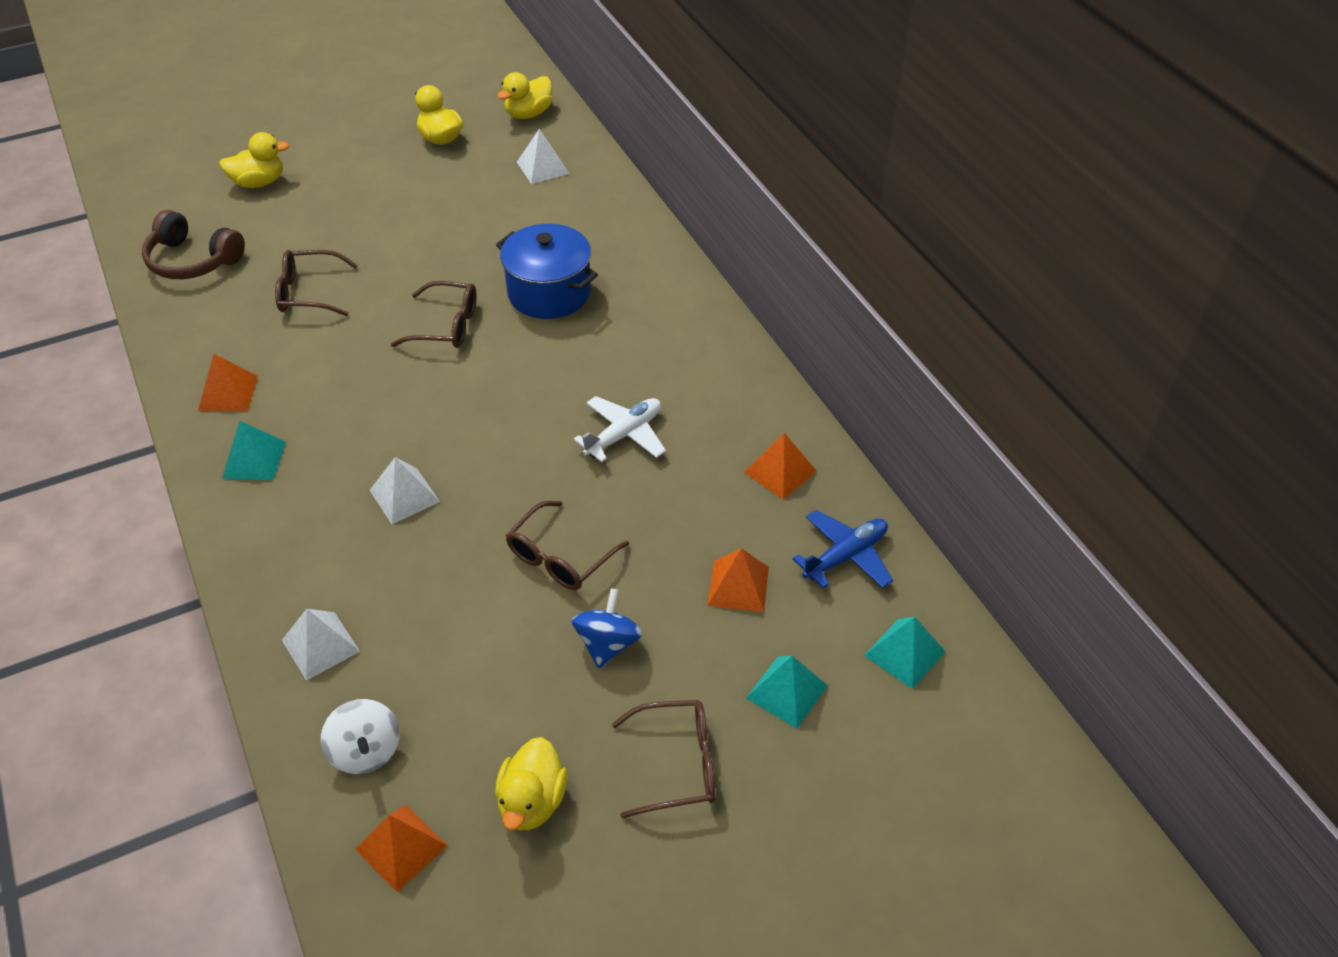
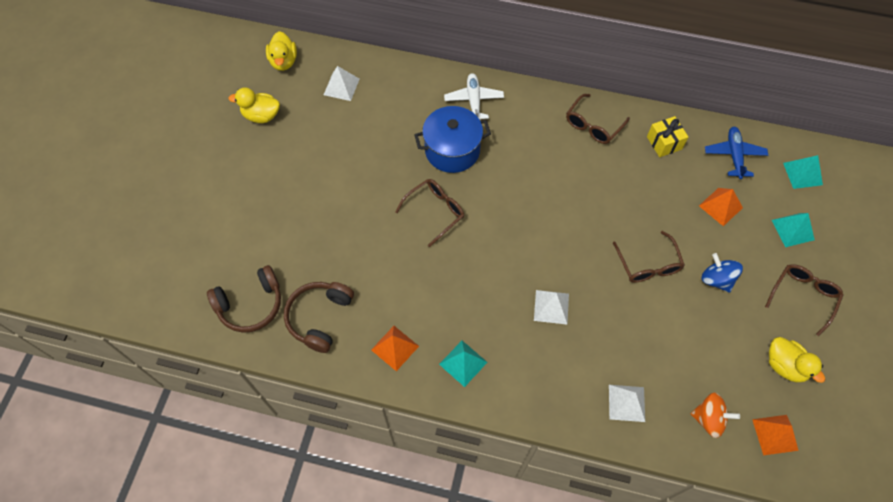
camera: 50 degrees left, 15 degrees up
(219, 316) = (319, 317): none -> brown headphones
(259, 182) = (206, 229): yellow duck -> none
(308, 292) = (342, 261): brown glasses -> brown glasses (593, 125)
(366, 751) = (709, 419): white spinning top -> orange spinning top
(624, 435) = (588, 187): white plane -> white plane (474, 101)
(780, 471) = (664, 143): orange pyramid -> yellow gift

